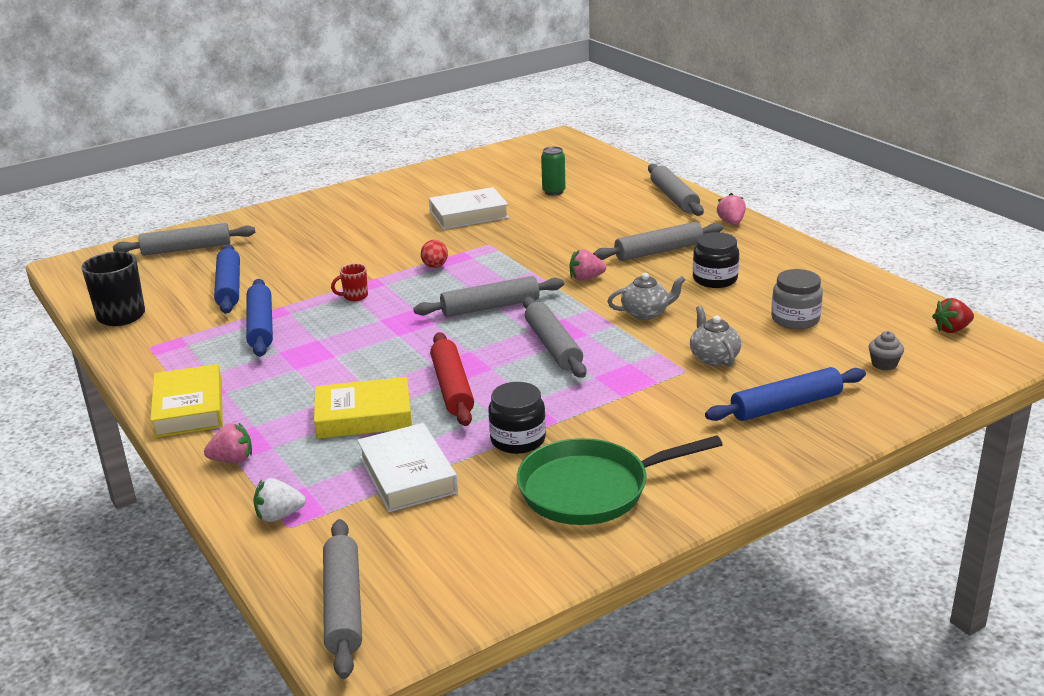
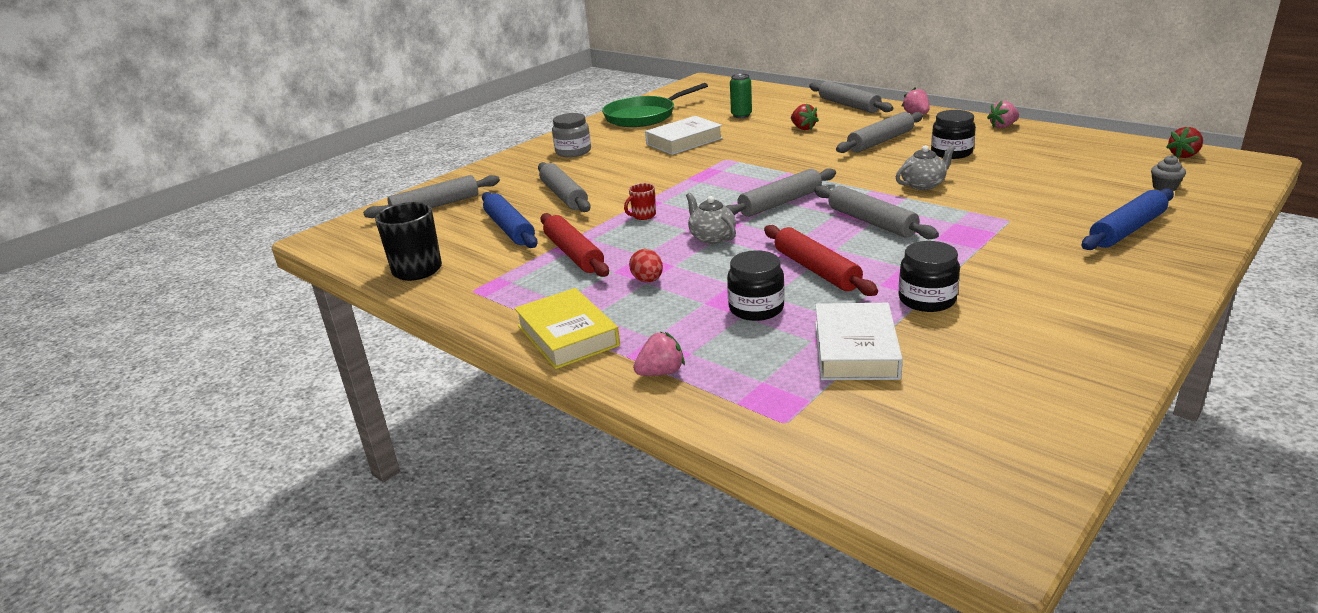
camera: 15 degrees left, 0 degrees up
(261, 326) = (574, 254): blue rolling pin -> red rolling pin
(279, 515) = (764, 414): white strawberry -> none
(343, 606) = (926, 485): grey rolling pin -> grey rolling pin (564, 196)
(363, 416) = (756, 308): yellow book -> black jar
(408, 475) = (856, 350): white book -> white book turned 45 degrees clockwise
(435, 266) = (695, 182): red egg -> red egg (647, 280)
(586, 278) = (841, 169): pink strawberry -> pink strawberry (1003, 126)
(591, 489) = (1043, 326): green pan -> green pan (643, 116)
(598, 220) = (803, 128): none -> red strawberry
(714, 358) = (1021, 206): grey teapot -> grey teapot (711, 237)
(795, 319) = (1052, 169): grey jar -> grey jar (573, 151)

